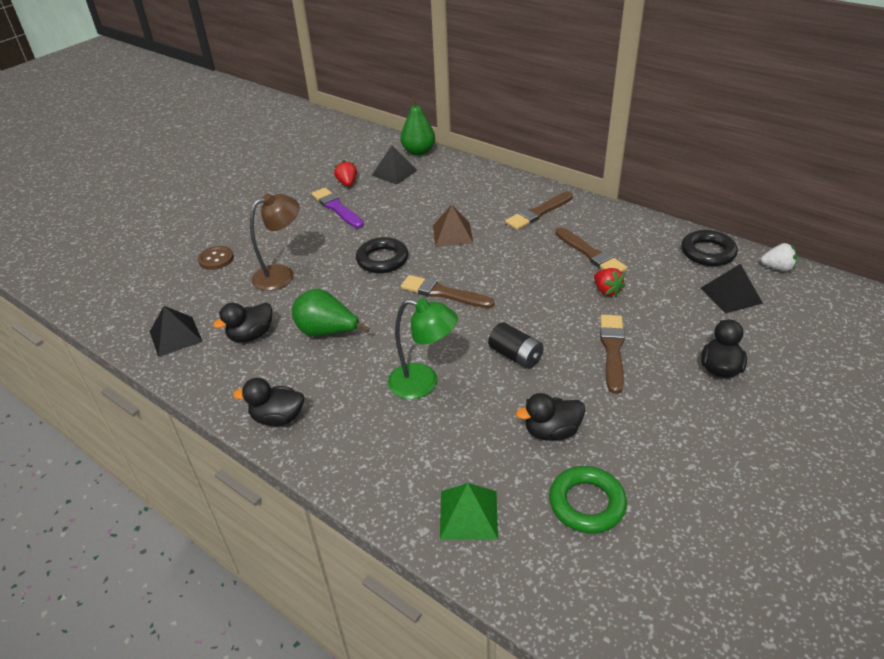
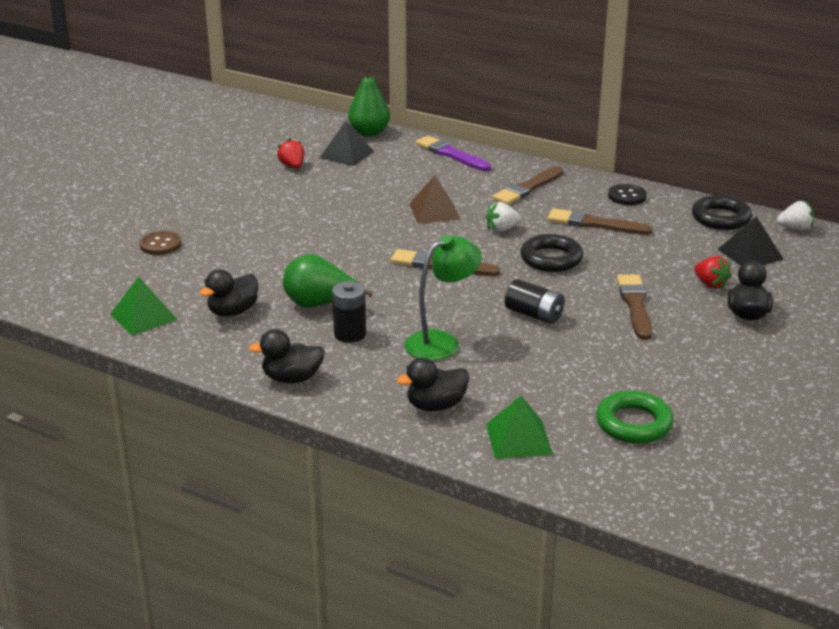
camera: 10 degrees left, 10 degrees down
(176, 336) = (144, 316): black pyramid -> green pyramid
(282, 274) = (246, 256): brown lamp -> none
(337, 208) = (288, 191): purple brush -> purple brush (451, 154)
(344, 368) = (350, 334): none -> black battery
(382, 259) = (360, 238): black ring -> black ring (551, 259)
(423, 383) = (441, 342): green lamp -> green lamp turned 45 degrees counterclockwise
(506, 256) = (501, 229): none -> white strawberry
(551, 431) = (586, 372): black duck -> black duck (435, 406)
(590, 254) = (594, 224): brown brush -> brown brush turned 150 degrees clockwise
(606, 291) = (619, 256): red strawberry -> red strawberry (710, 284)
(625, 225) = (627, 196): none -> black button

